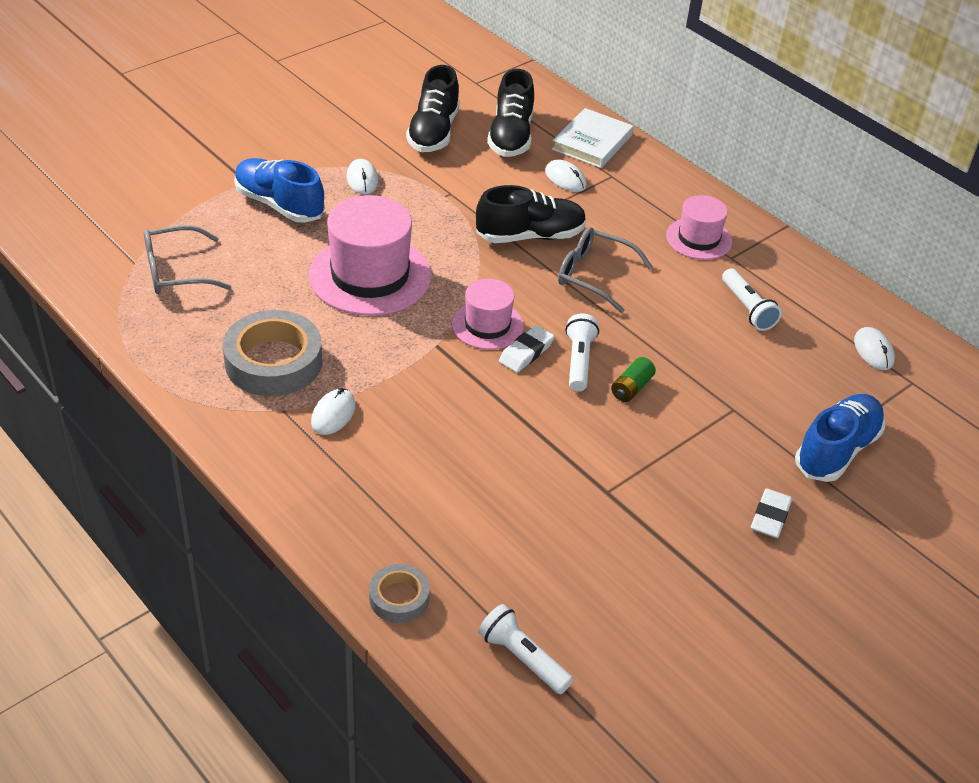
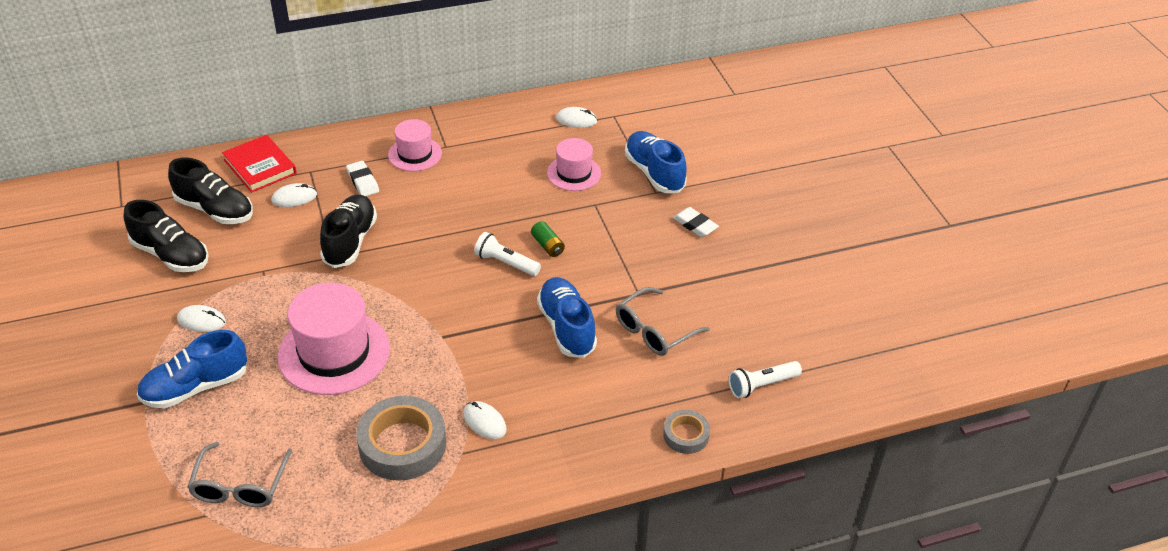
camera: 65 degrees left, 0 degrees up
(487, 325) = (437, 300): pink hat -> pink hat (574, 173)
(510, 441) = (566, 327): none -> blue shoe
(526, 352) = (480, 288): white eraser -> white eraser (363, 181)
(592, 142) = (260, 167): white book -> red book
(594, 276) = (419, 223): grey glasses -> grey glasses (654, 331)
(747, 309) = (503, 159): white flashlight -> none

